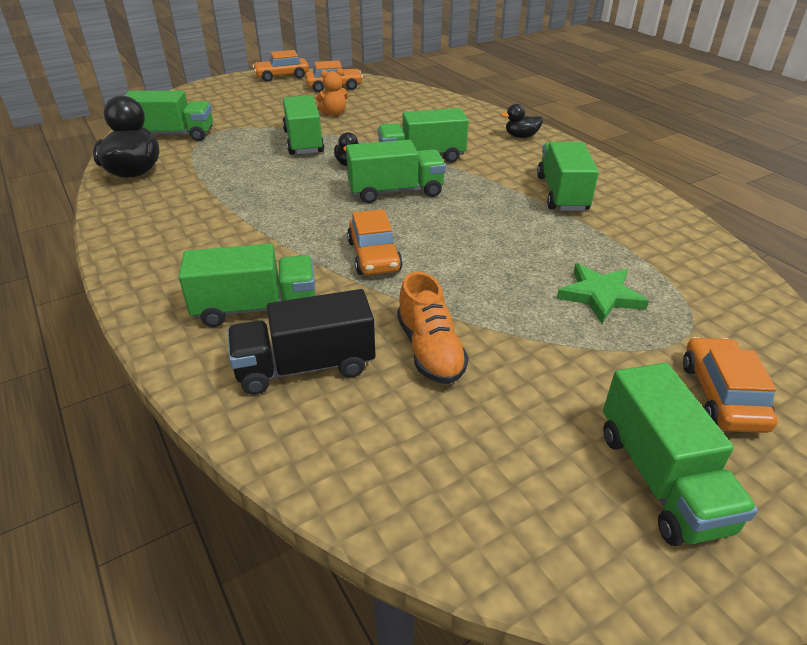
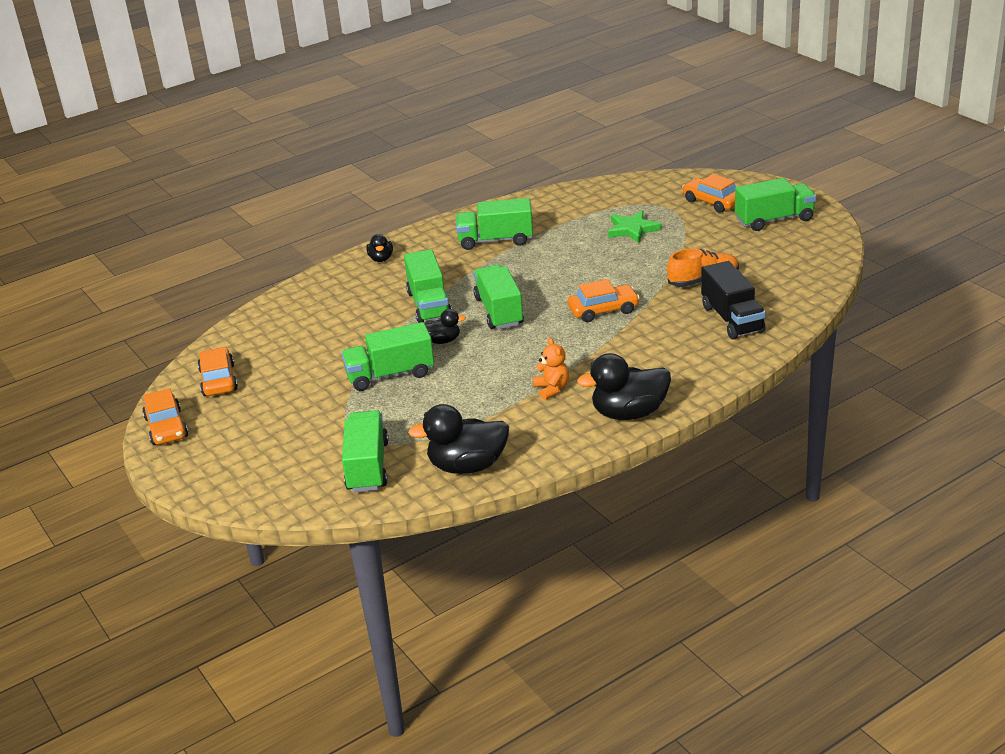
camera: 90 degrees left, 5 degrees down
(142, 258) = (629, 413): none -> black duck
(256, 308) = (680, 347): green truck -> none
(334, 113) = (310, 368): orange teddy bear -> orange teddy bear (552, 389)
(721, 395) = (712, 202): orange car -> orange car turned 45 degrees clockwise

